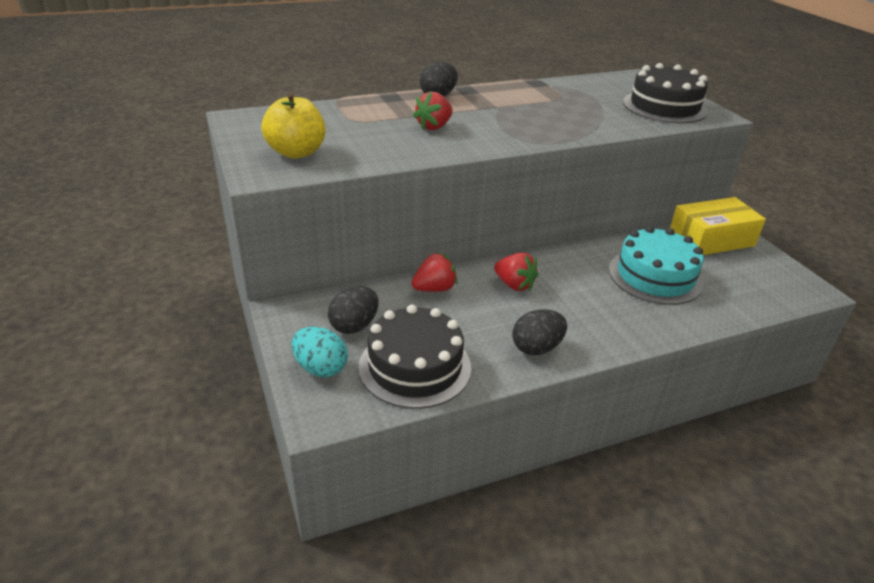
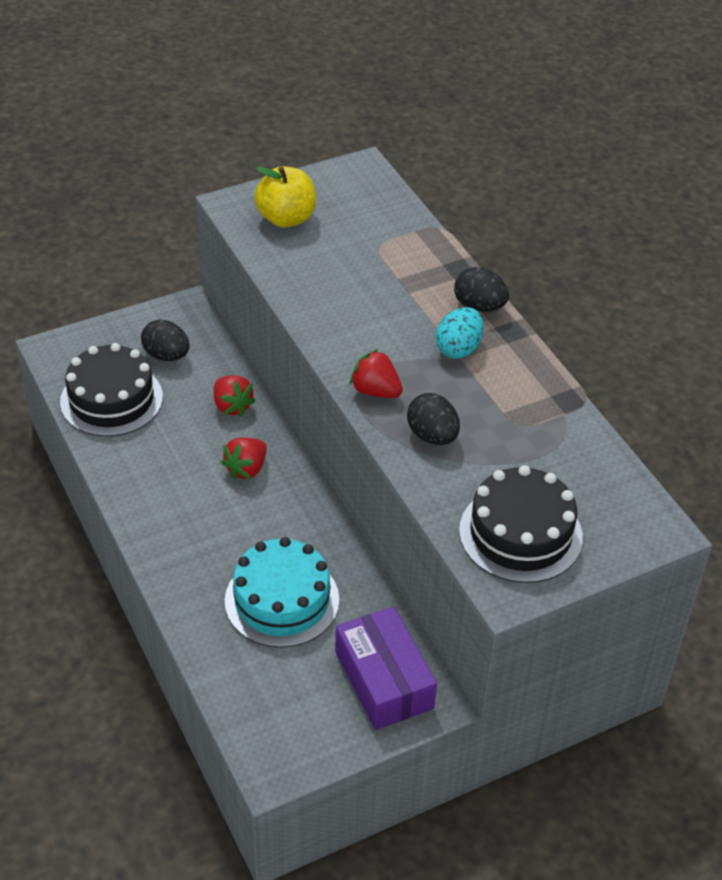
camera: 85 degrees right, 10 degrees up
(320, 368) = (108, 342): turquoise egg -> turquoise egg (458, 348)
(434, 127) = (377, 307): red strawberry -> red strawberry (375, 391)
(536, 348) = (141, 483): black egg -> black egg (432, 436)
(711, 239) = (384, 680): yellow box -> purple box

